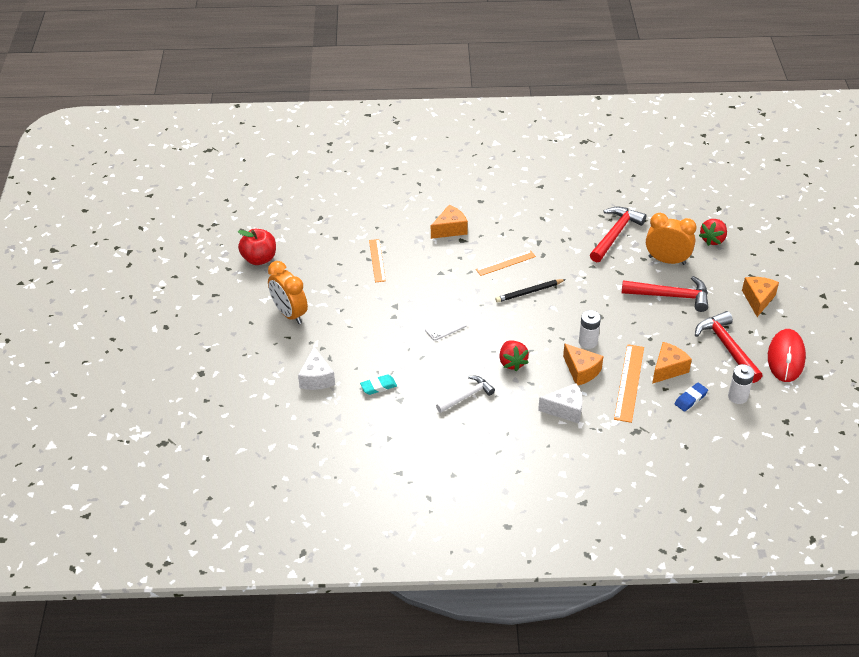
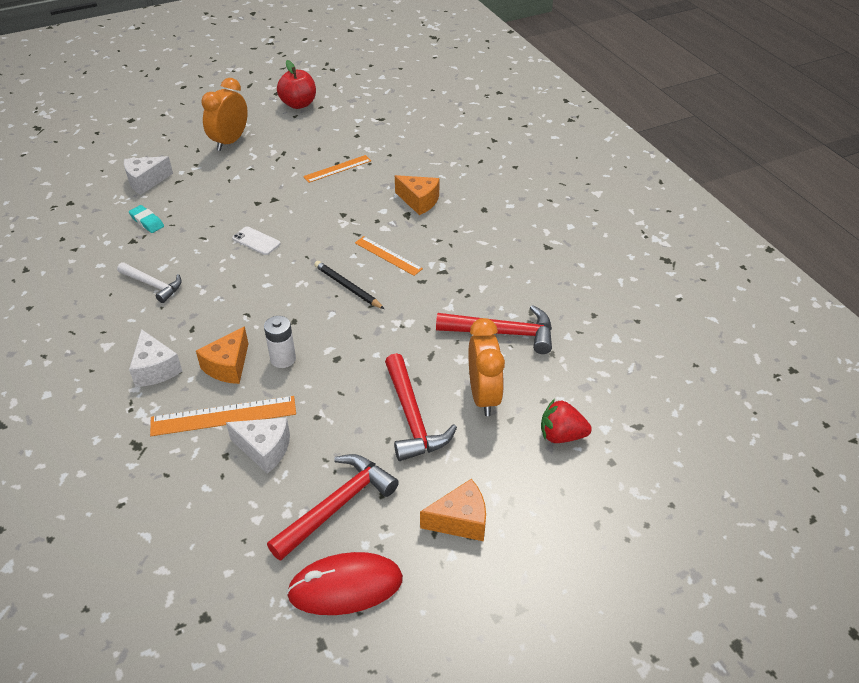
camera: 65 degrees right, 0 degrees up
(512, 362) = (220, 305): red strawberry -> none
(668, 369) = (264, 449): orange cheese -> white cheese
(690, 399) = (214, 488): blue eraser -> none
(737, 396) = (237, 542): white battery -> none

